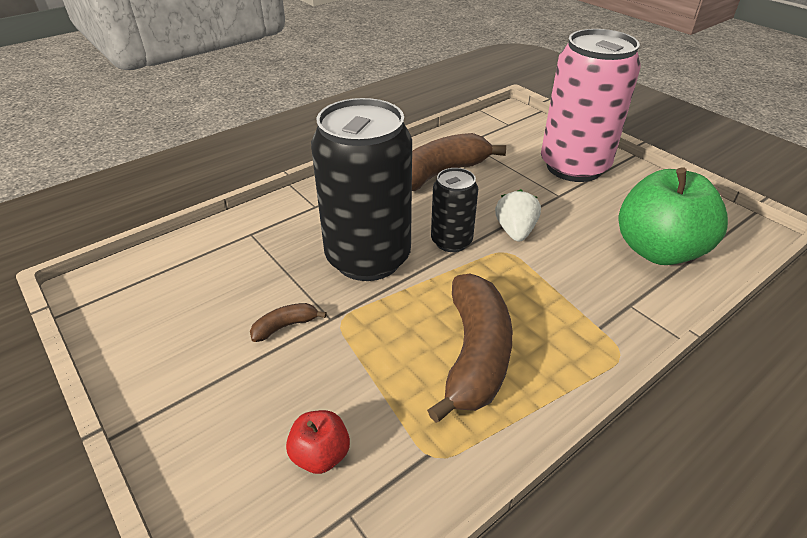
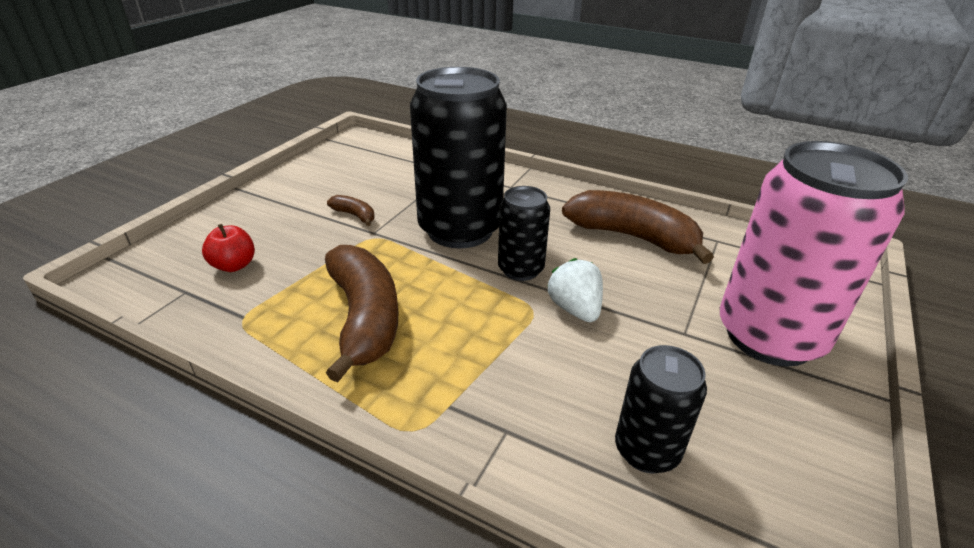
camera: 65 degrees right, 5 degrees down
(475, 355) = (364, 318): brown banana -> brown banana turned 90 degrees counterclockwise
(515, 231) = (575, 309): white strawberry -> white strawberry turned 90 degrees counterclockwise
(657, 250) = (646, 450): green apple -> black can

